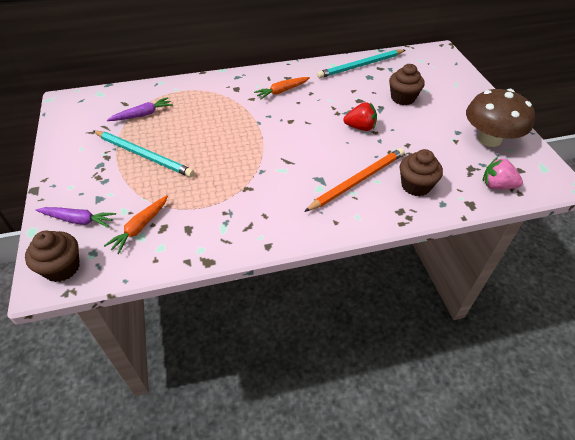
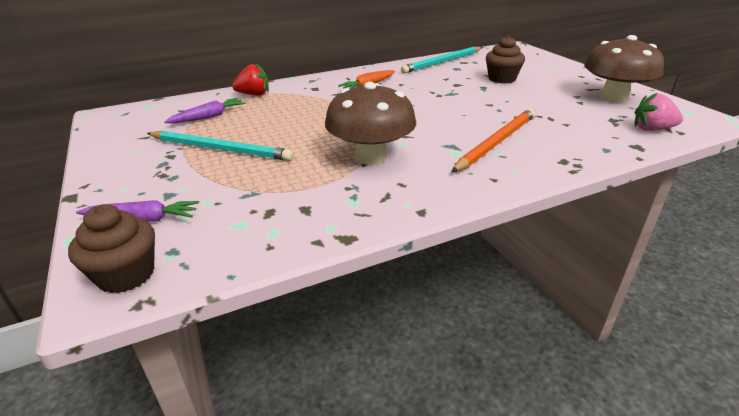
camera: 10 degrees left, 15 degrees down
(140, 227) = (236, 215): orange carrot -> none
(252, 182) = (371, 157): none -> brown mushroom
(360, 127) = (471, 102): red strawberry -> red strawberry (254, 94)
(415, 186) = (565, 139): brown cupcake -> none

